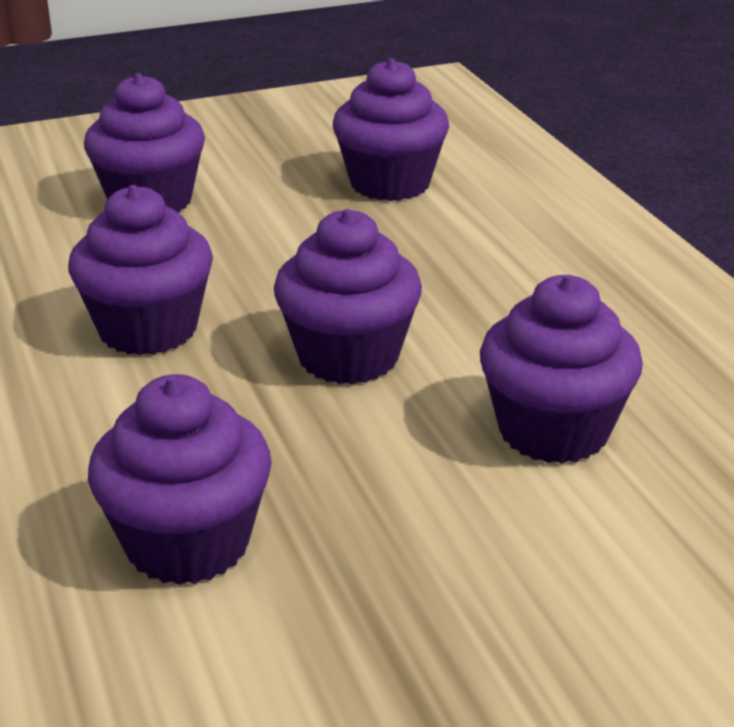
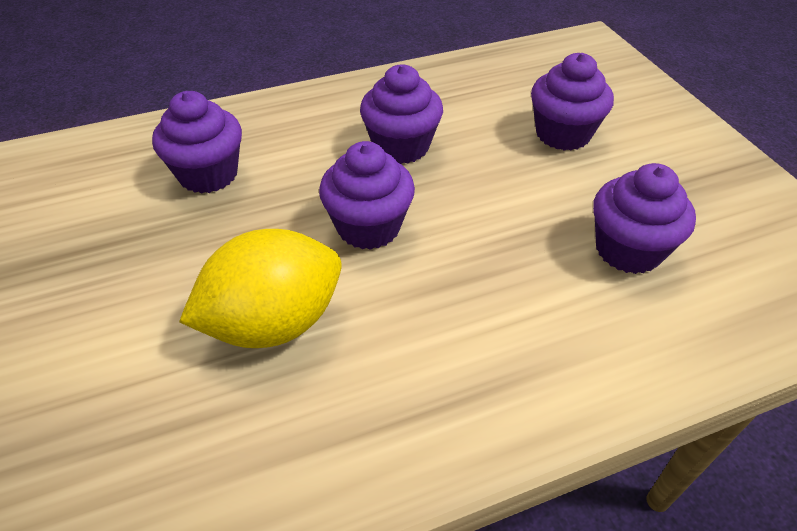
camera: 90 degrees right, 15 degrees up
(553, 431) = (273, 323): purple cupcake -> yellow lemon

